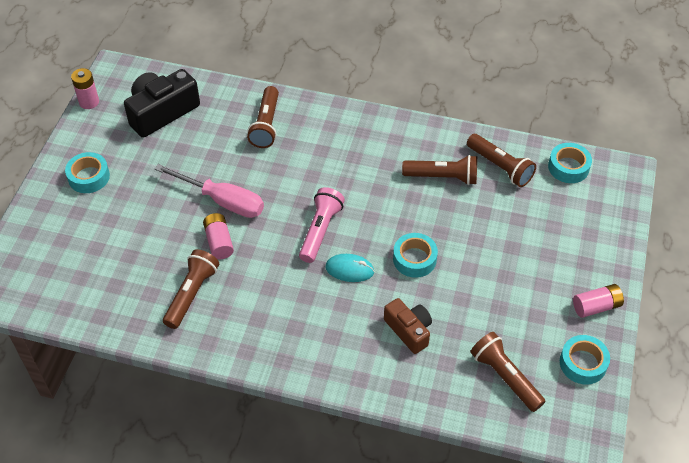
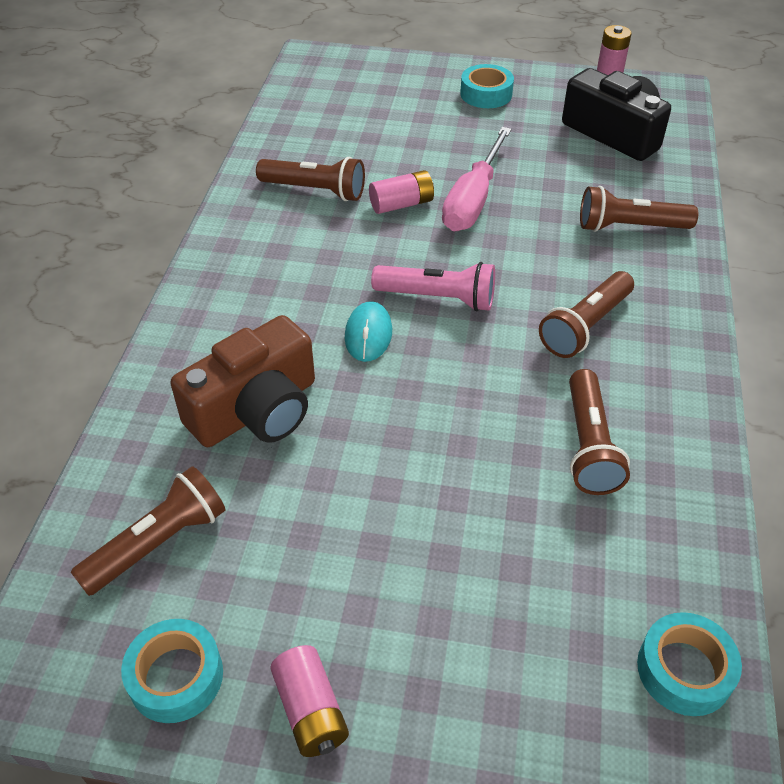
camera: 85 degrees right, 5 degrees down
(409, 330) = (256, 410): brown camera -> brown camera, size x1.61
(414, 259) = (397, 412): turquoise tape -> none
(500, 167) = (643, 537): brown flashlight -> brown flashlight (585, 326)

